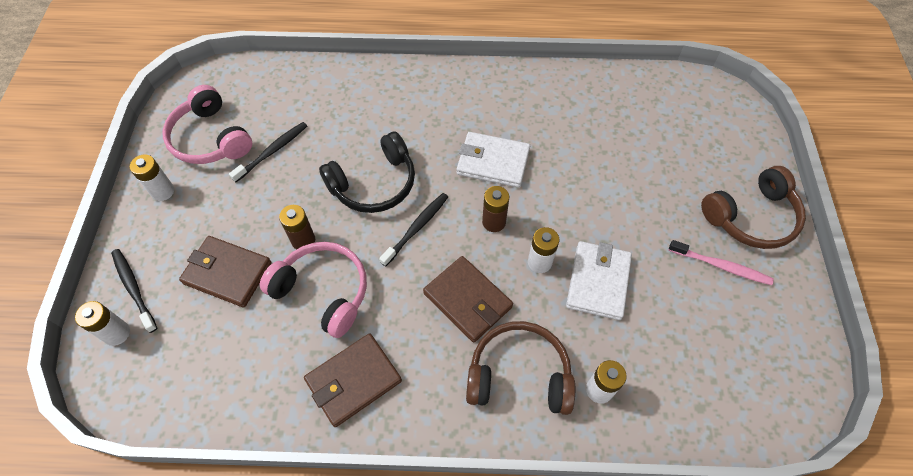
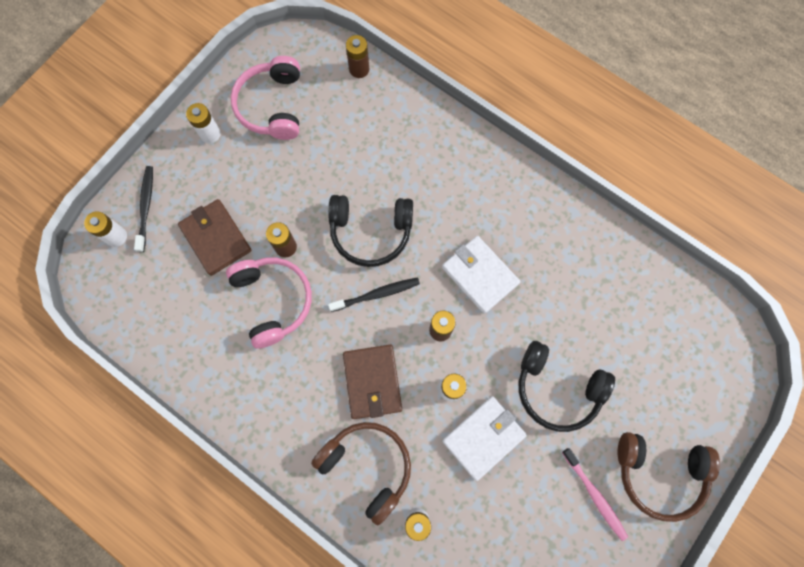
camera: 35 degrees right, 15 degrees up
(272, 151) = (312, 149): black toothbrush -> none
(273, 73) = (359, 69): none -> brown battery
(353, 381) = (249, 386): brown wallet -> none
(623, 206) = (557, 388): none -> black headphones

